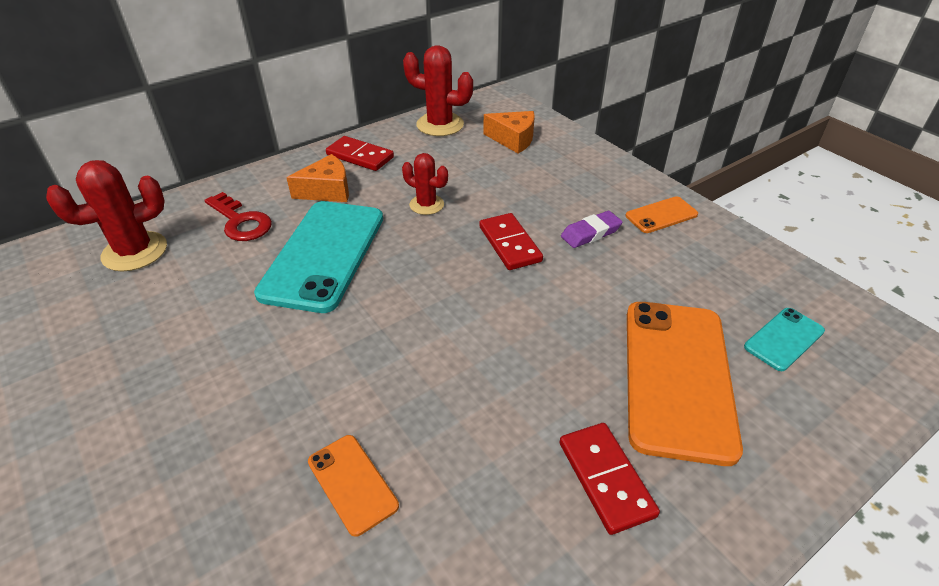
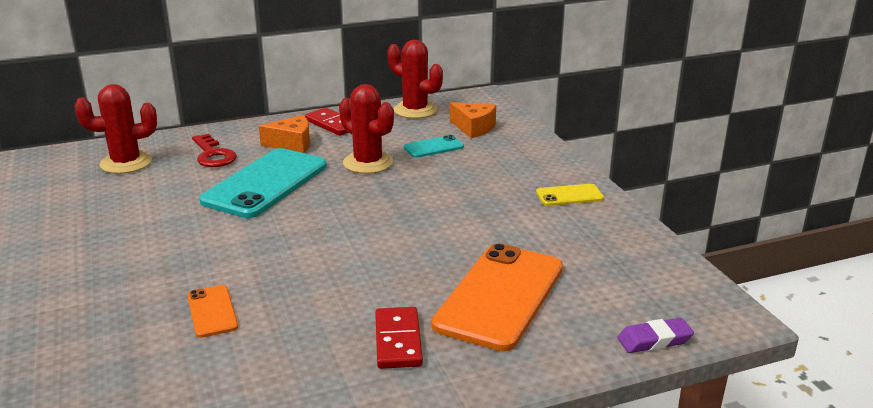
camera: 15 degrees right, 15 degrees down
(426, 205) = (368, 163): red cactus -> red cactus, size x1.63
(509, 244) = (420, 197): red domino -> none
(590, 233) = (496, 199): purple eraser -> purple eraser (654, 340)
(661, 215) = (569, 195): orange phone -> yellow phone
(784, 339) = (612, 288): turquoise phone -> turquoise phone (433, 147)

